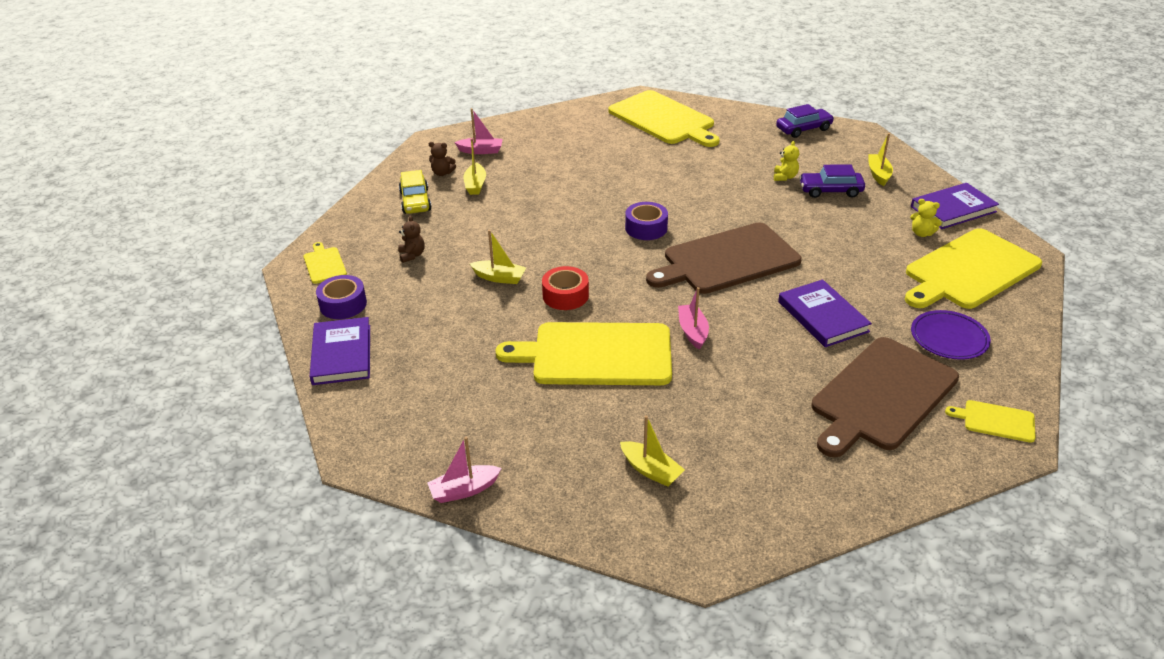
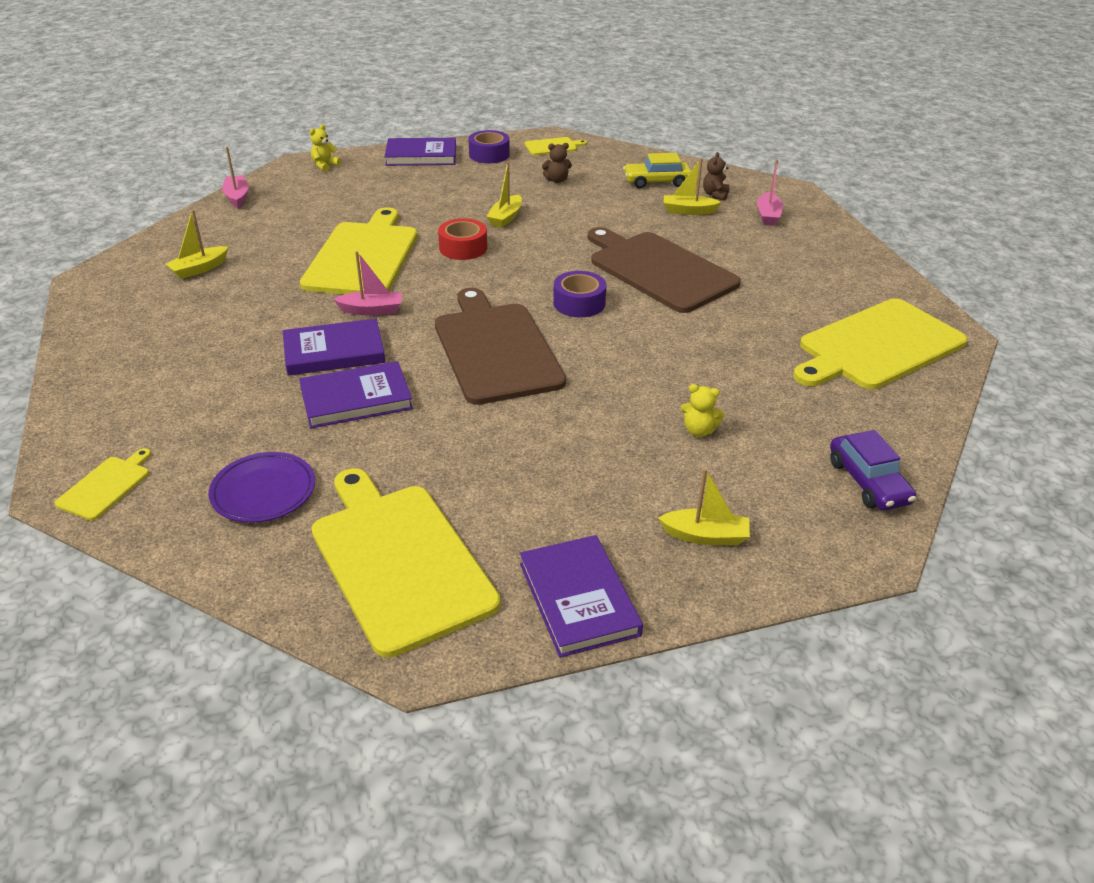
camera: 95 degrees right, 0 degrees up
(765, 340) = (334, 351): none -> purple book
(830, 190) = (654, 468): purple car -> none
(882, 396) = (201, 411): brown cutting board -> brown cutting board (659, 270)
(921, 233) = (513, 537): yellow teddy bear -> yellow teddy bear (325, 166)

